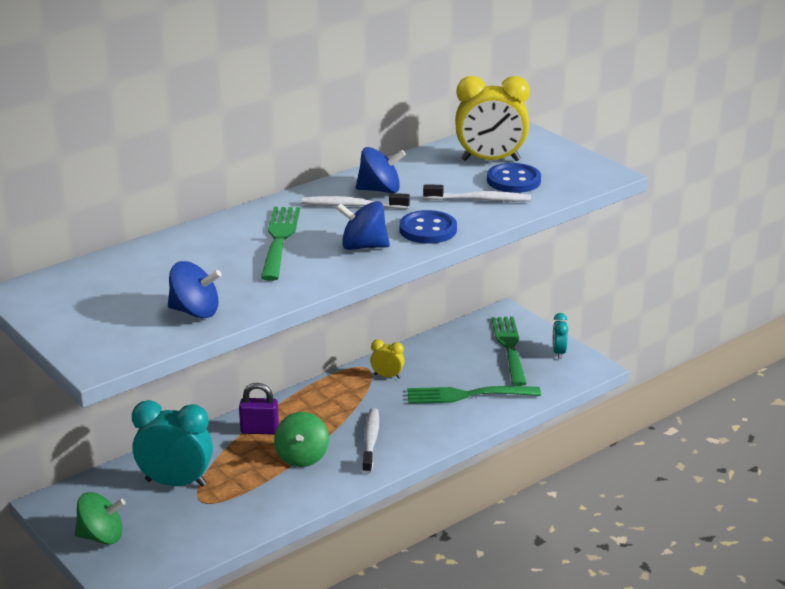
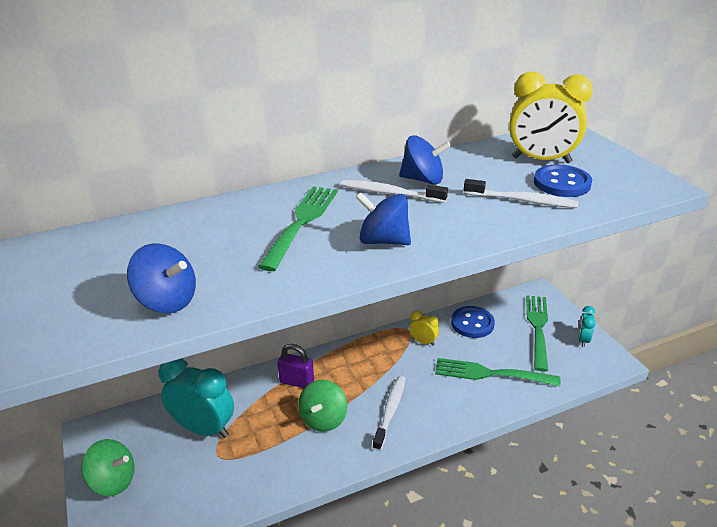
camera: 15 degrees right, 5 degrees up
(428, 230) = (458, 229): blue button -> blue button (472, 323)

